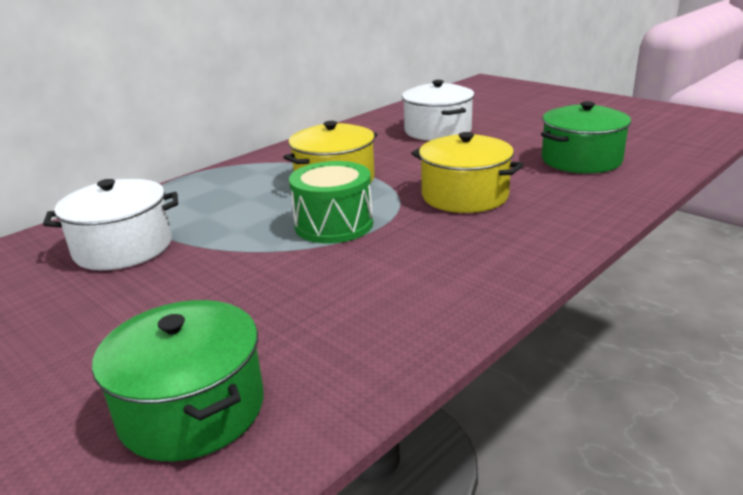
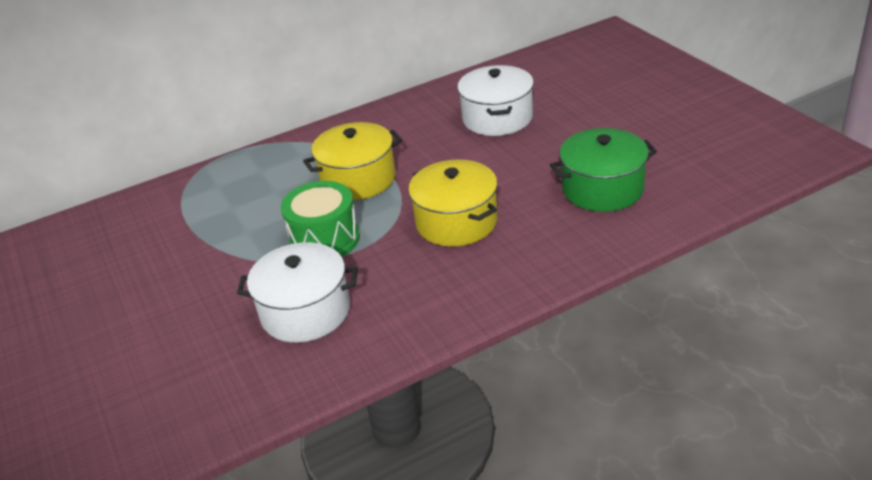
camera: 20 degrees right, 10 degrees up
(123, 248) = (156, 236): white pot -> white pot (305, 311)
(192, 409) = (141, 402): green pot -> none

